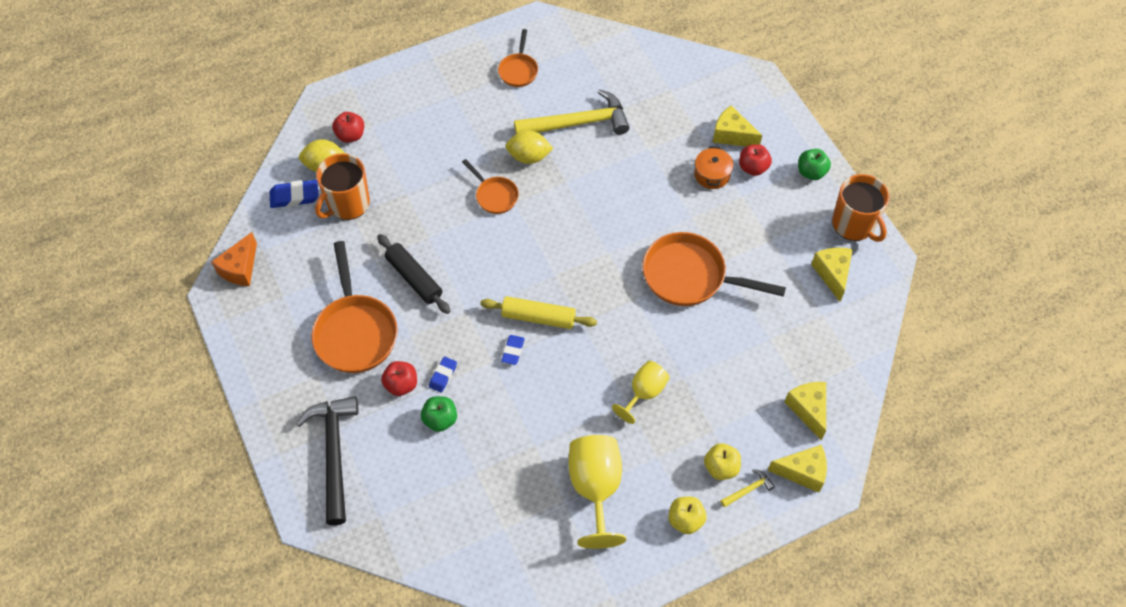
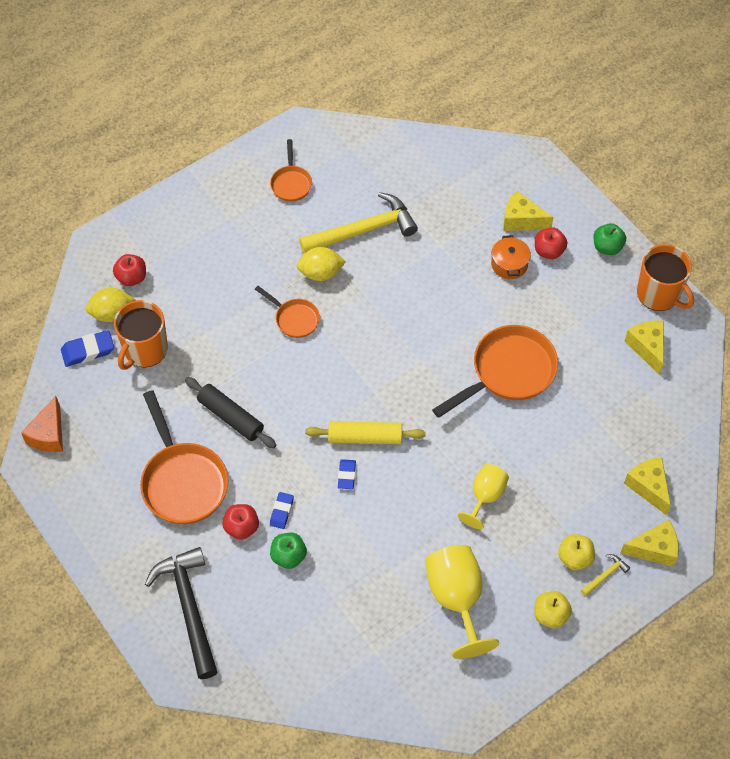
camera: 10 degrees left, 0 degrees up
(690, 276) = (508, 372): orange pan -> orange pan turned 135 degrees clockwise

